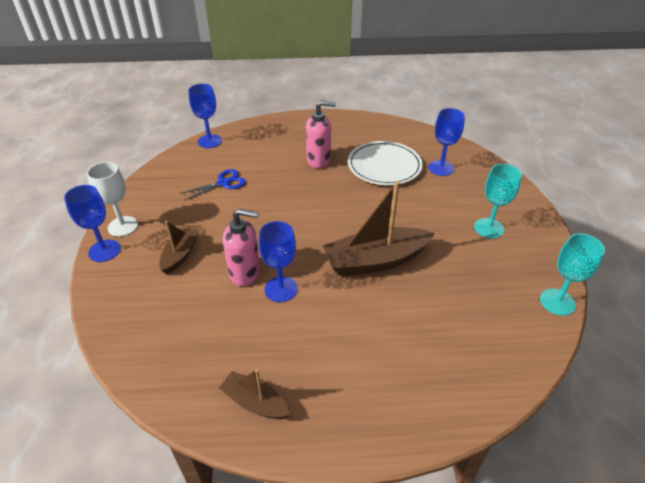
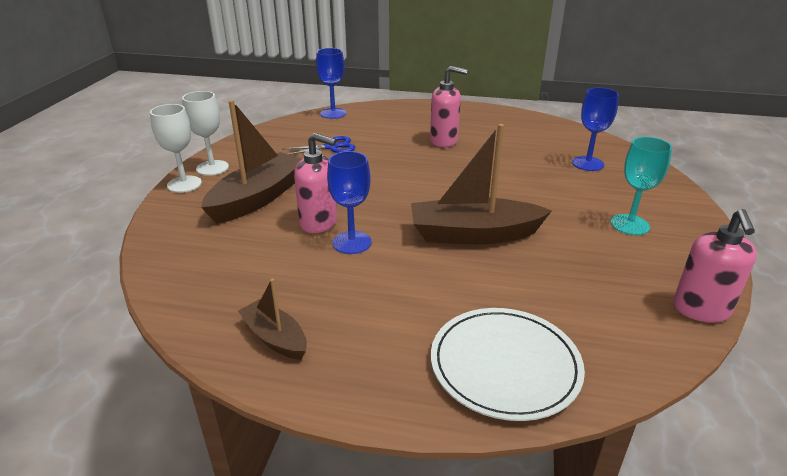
camera: 15 degrees right, 10 degrees down
(104, 251) = (184, 184): blue goblet -> white goblet
(180, 255) = (257, 198): brown boat -> brown boat, size x1.86
(384, 166) = (518, 154): white plate -> white plate (505, 365)
(557, 302) = (701, 310): turquoise goblet -> pink soap dispenser

